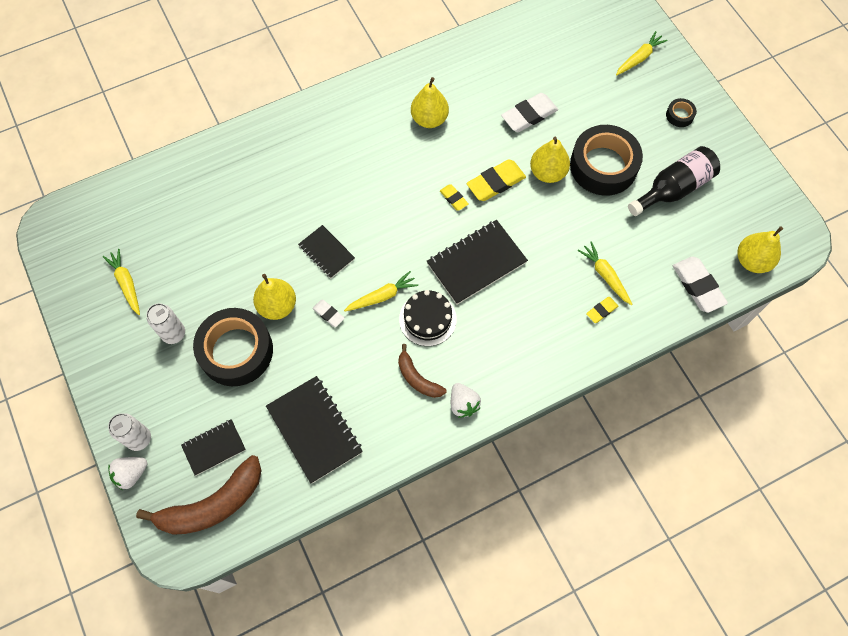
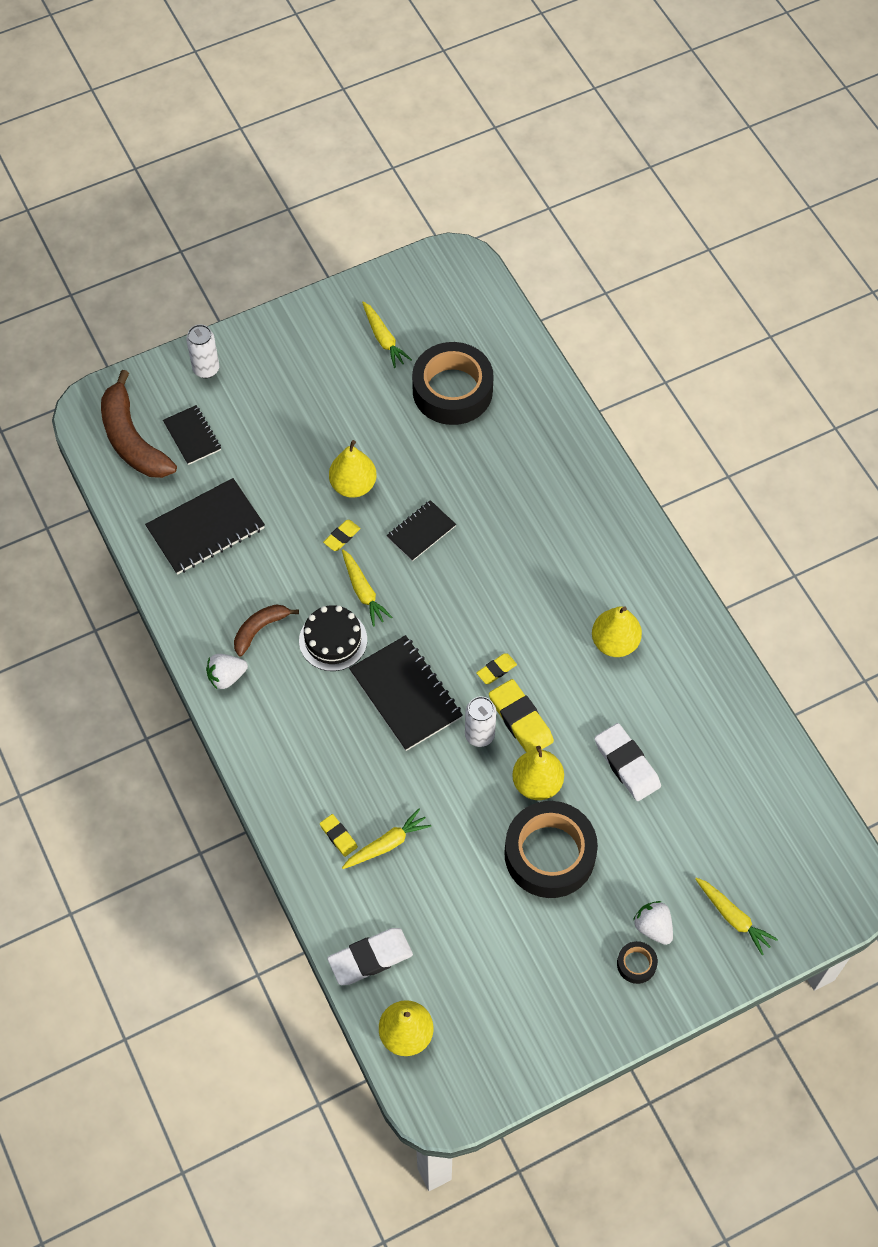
camera: 90 degrees right, 5 degrees down
(126, 283) = (383, 339): yellow carrot -> yellow carrot turned 90 degrees clockwise
(131, 474) = (170, 366): white strawberry -> white strawberry (653, 927)
(174, 334) = (322, 388): white can -> white can (479, 735)
(236, 351) = (300, 448): black tape -> black tape (452, 390)
(328, 314) = (342, 537): white eraser -> yellow eraser
(673, 189) = (516, 942): black bottle -> none

